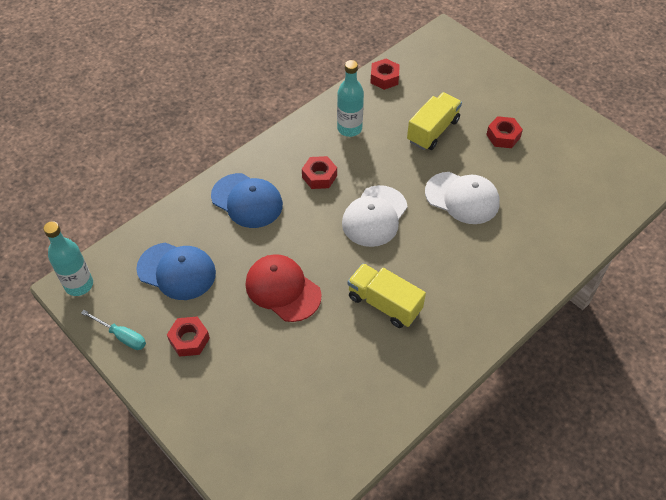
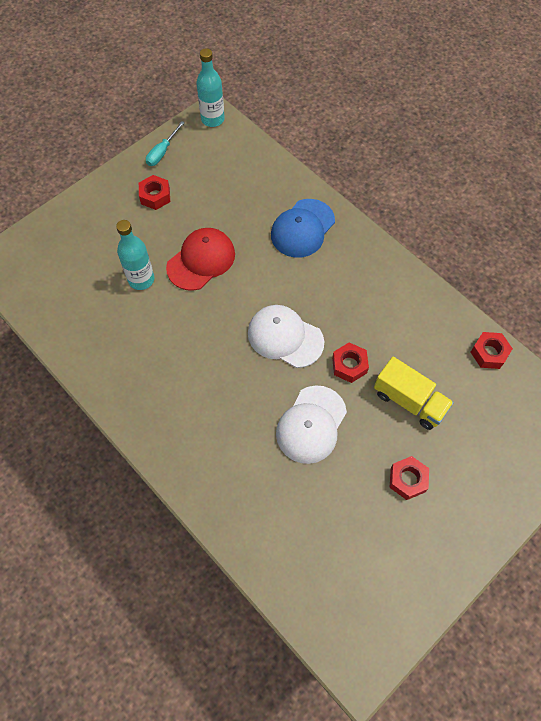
camera: 90 degrees right, 10 degrees up
(177, 271) = (224, 182): blue cap -> none
(319, 176) = (335, 288): red nut -> red nut (349, 365)
(349, 129) = (404, 316): turquoise bottle -> turquoise bottle (141, 279)
(384, 304) = (181, 343): yellow truck -> none

